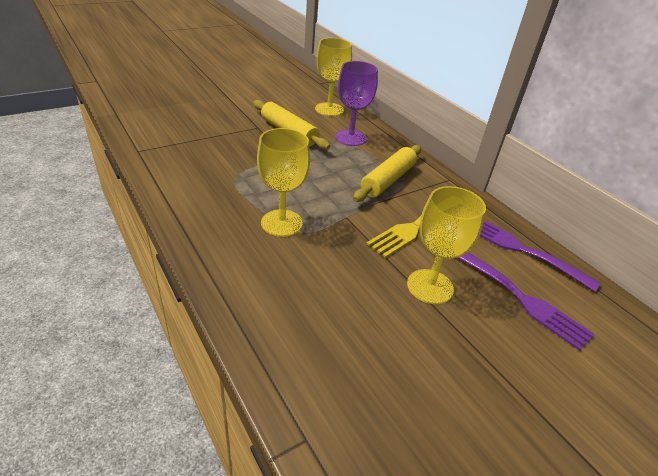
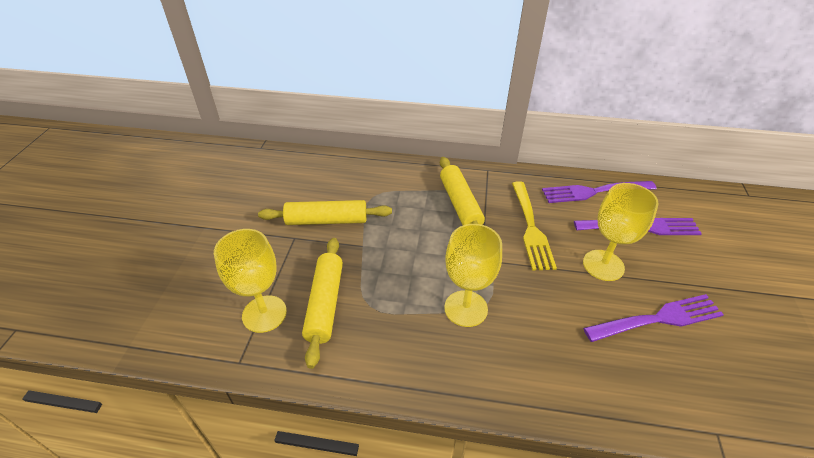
camera: 45 degrees left, 5 degrees up
(215, 161) = (325, 304): none -> yellow rolling pin
(329, 109) = (316, 171): yellow goblet -> yellow goblet (264, 314)
(350, 138) = (377, 186): purple goblet -> none
(408, 348) = (658, 319): none -> purple fork

